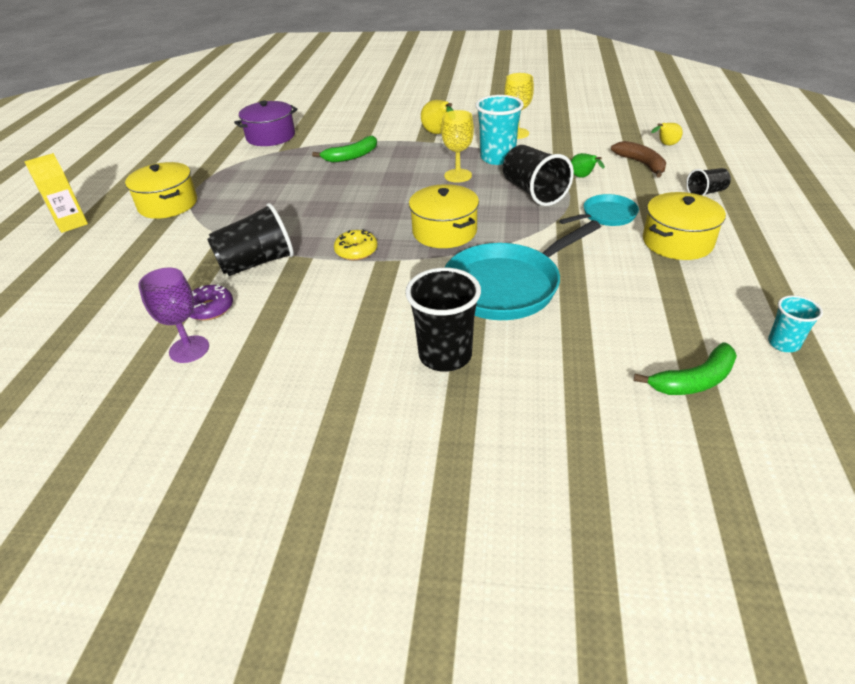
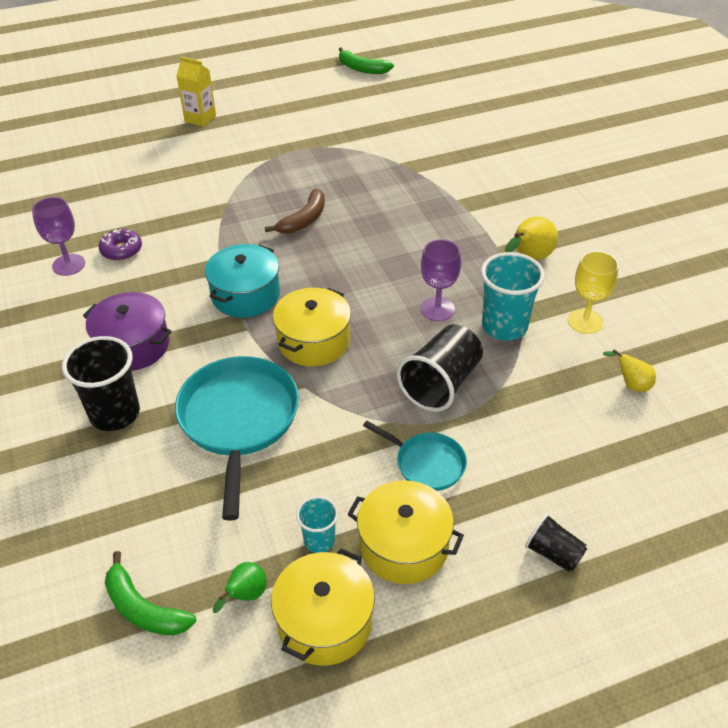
camera: 60 degrees right, 5 degrees up
(168, 204) = (258, 150): yellow pot -> yellow pot (325, 621)
(257, 263) = (196, 244): black cup -> none
(270, 136) = (426, 143): purple pot -> purple pot (133, 346)
(351, 156) = (424, 215): green banana -> green banana (362, 69)
(356, 251) = (245, 295): yellow donut -> turquoise pot
(458, 176) = (437, 309): yellow goblet -> purple goblet
(506, 286) = (239, 420): turquoise pan -> turquoise pan turned 60 degrees clockwise
(583, 177) = (509, 417): green pear -> green pear (245, 595)
(641, 164) = (590, 466): brown banana -> brown banana (304, 220)
(665, 145) = (672, 481): yellow pear -> yellow pear (631, 384)
(783, 343) = (237, 683): turquoise cup -> turquoise cup (319, 540)

